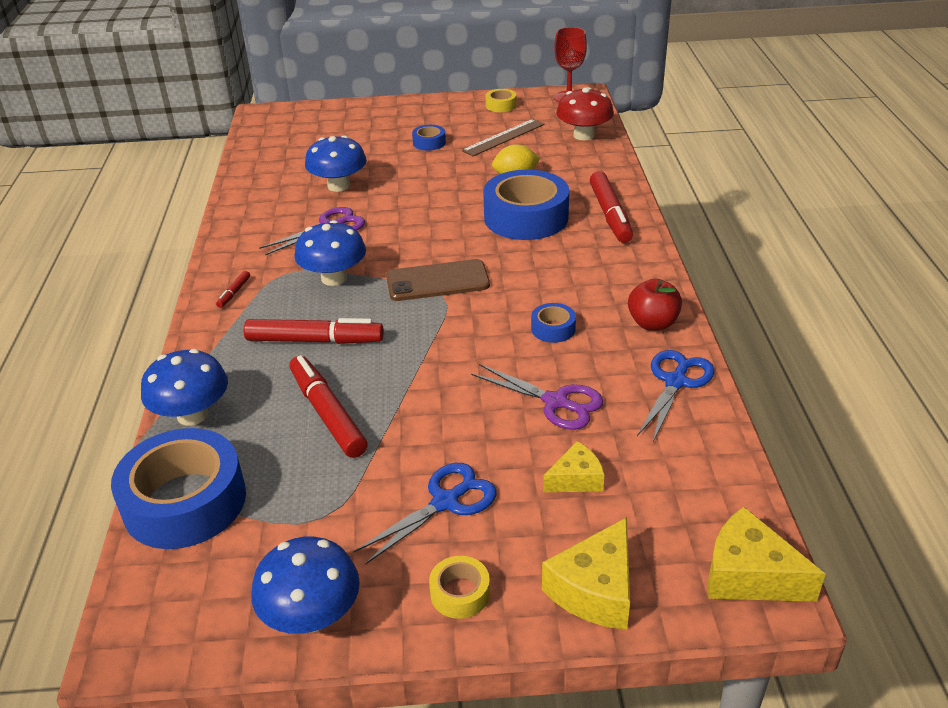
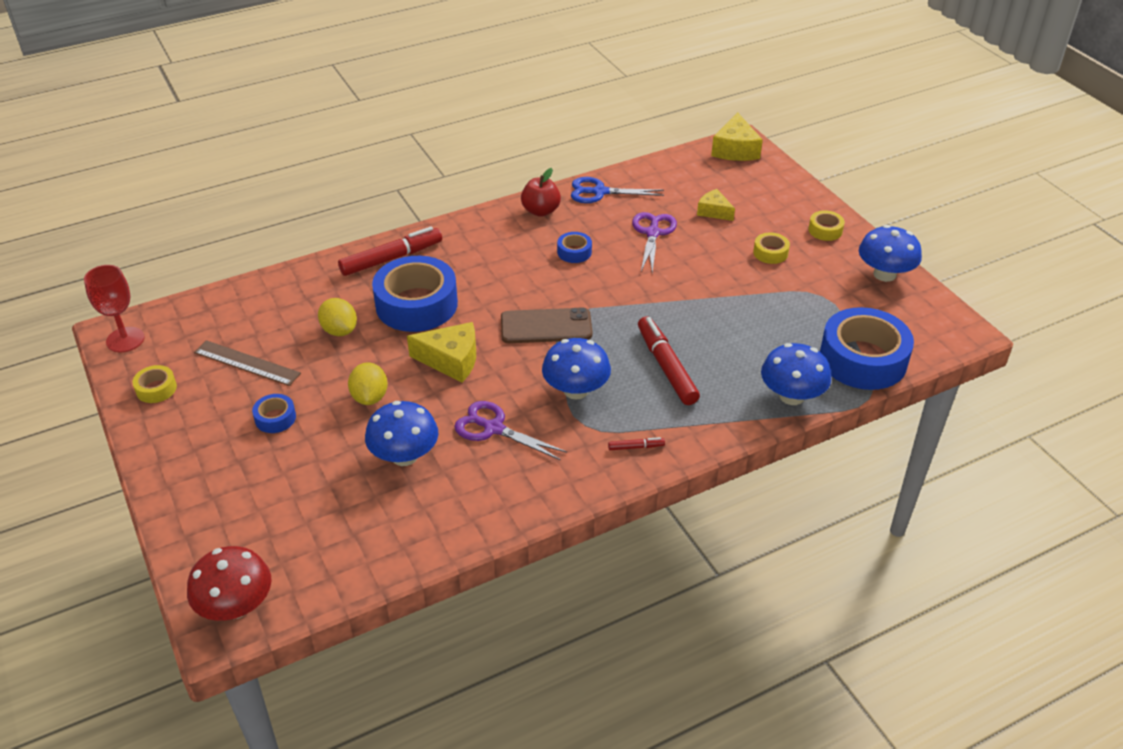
camera: 115 degrees left, 5 degrees up
(327, 413) = (738, 328): red marker -> none
(418, 180) = (370, 397): none -> yellow lemon
(437, 281) = (546, 326): brown phone -> brown phone turned 60 degrees counterclockwise
(445, 502) = (770, 253): blue scissors -> yellow tape
(583, 135) = (228, 307): red mushroom -> red mushroom (236, 606)
(595, 590) = (784, 190): yellow cheese -> yellow cheese (451, 360)

